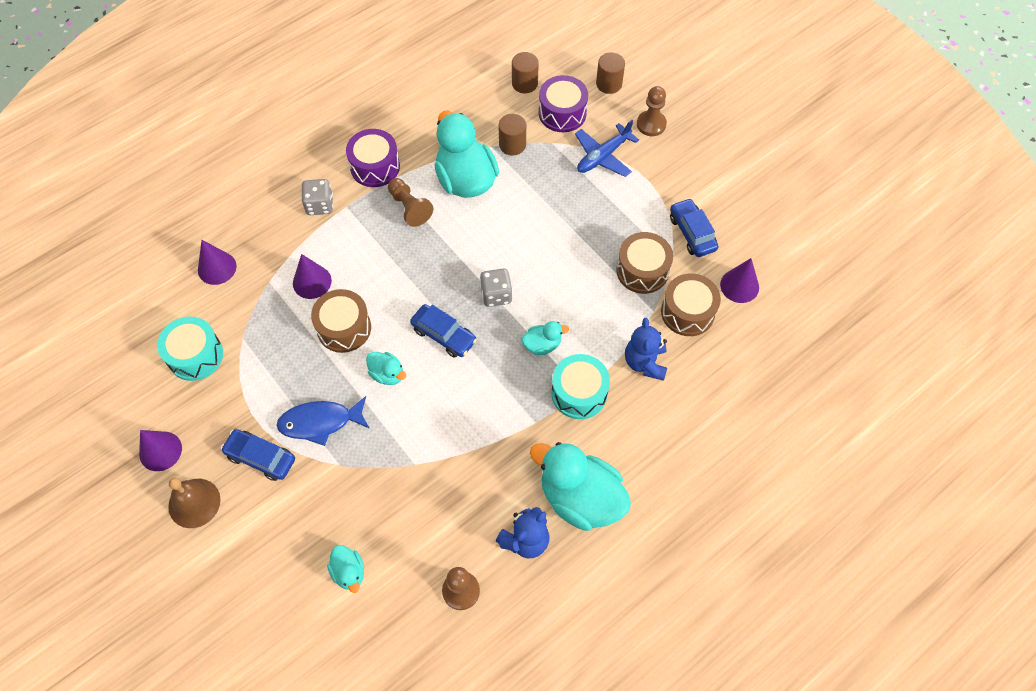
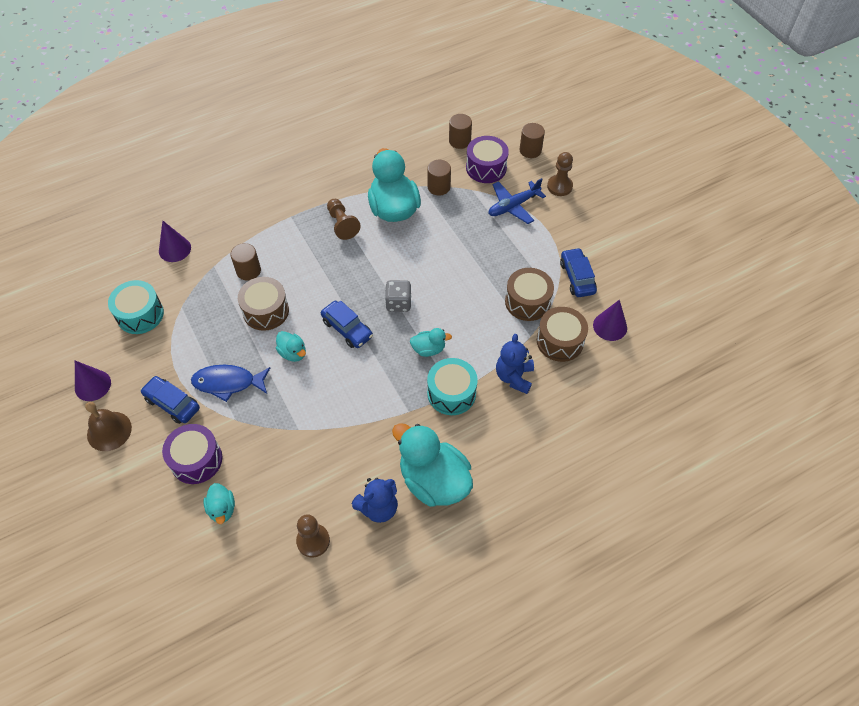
camera: 10 degrees right, 5 degrees down
(312, 282) = (248, 271): purple cone -> brown cylinder
(320, 205) = (269, 212): grey dice -> none
(375, 167) = (321, 189): purple drum -> purple drum (196, 460)

